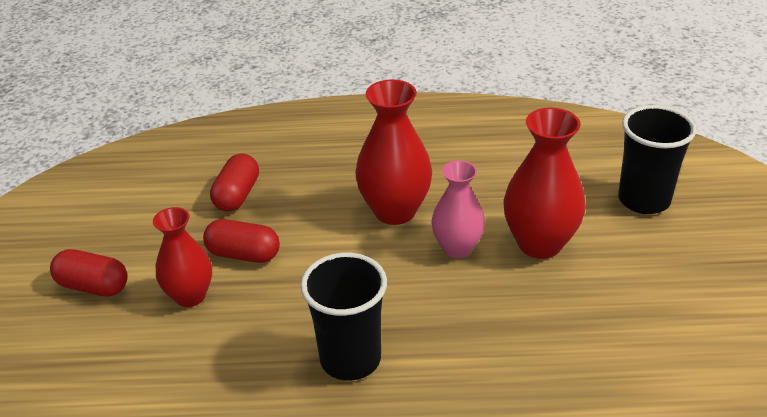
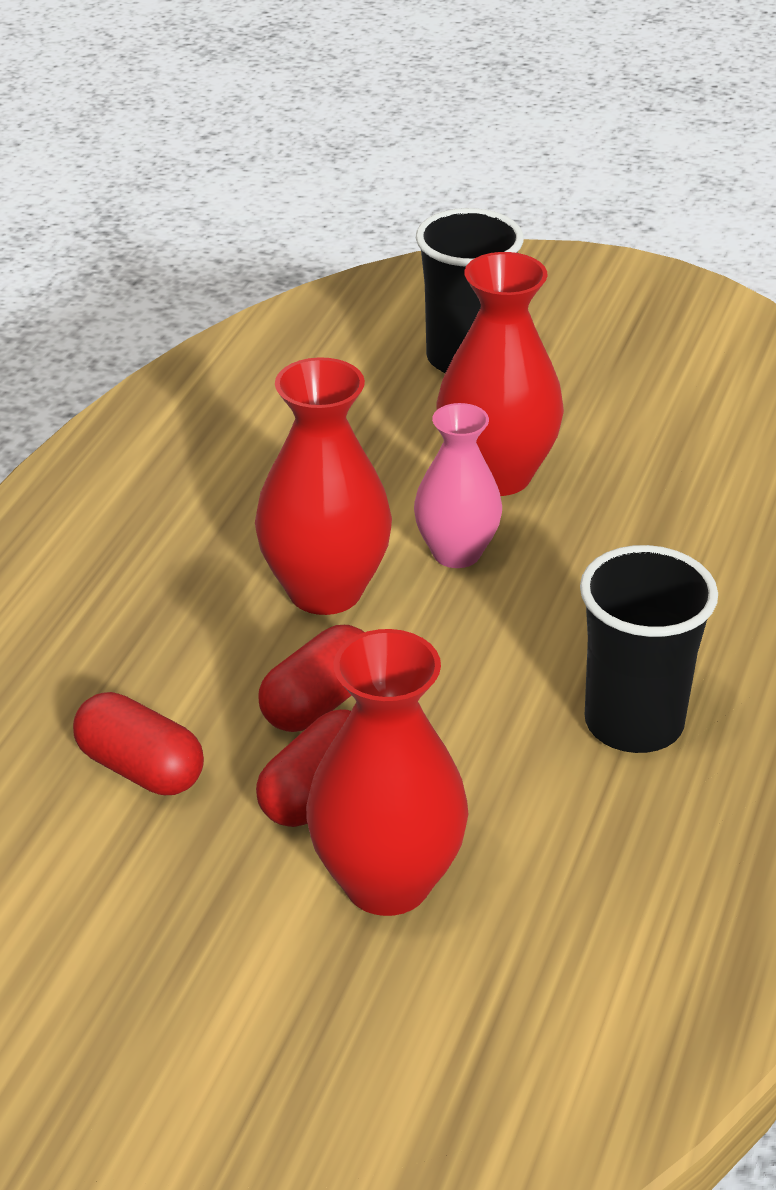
camera: 70 degrees left, 0 degrees up
(93, 286) = (276, 1020): red capsule -> red capsule (319, 702)
(190, 296) = (387, 882): red vase -> red vase, size x1.50

